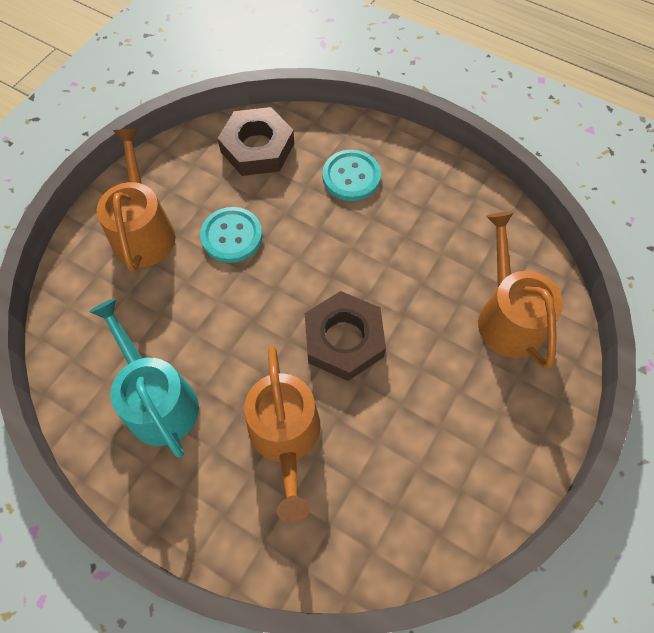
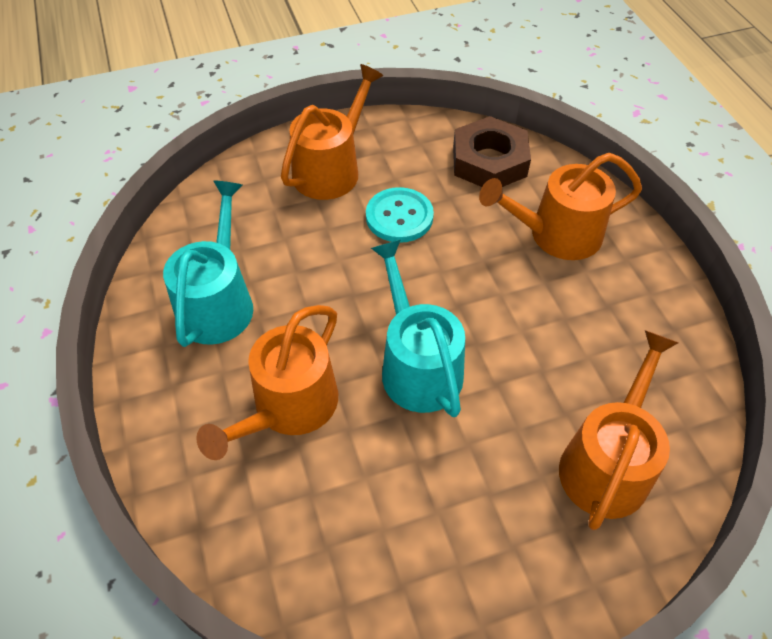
camera: 40 degrees right, 10 degrees down
(344, 340) = (417, 366): brown nut -> turquoise watering can
(351, 177) = (557, 234): turquoise button -> orange watering can

